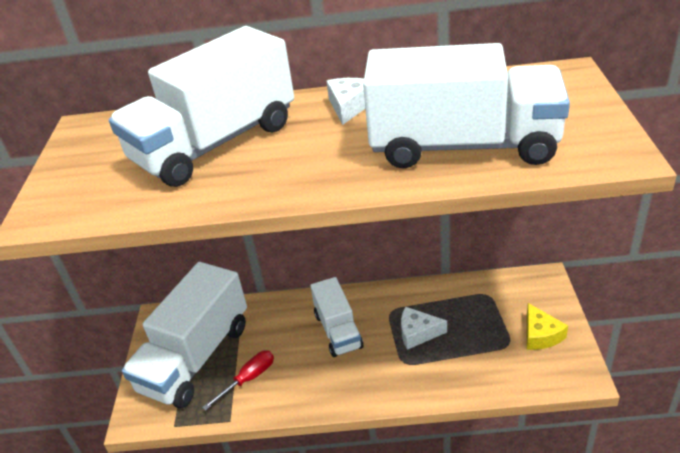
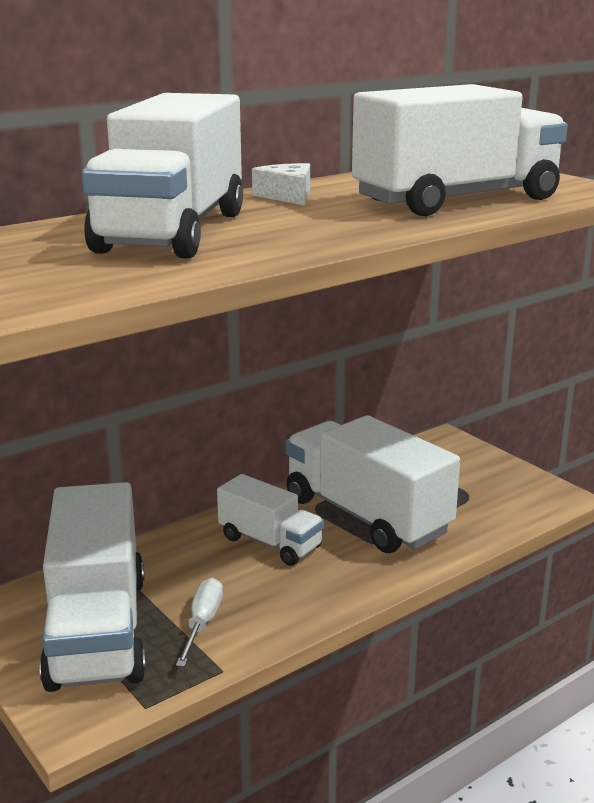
camera: 40 degrees left, 15 degrees down
(248, 379) = (202, 623): red screwdriver -> white screwdriver
(418, 333) = (366, 516): white cheese -> white truck
(540, 335) = (491, 479): yellow cheese -> none

